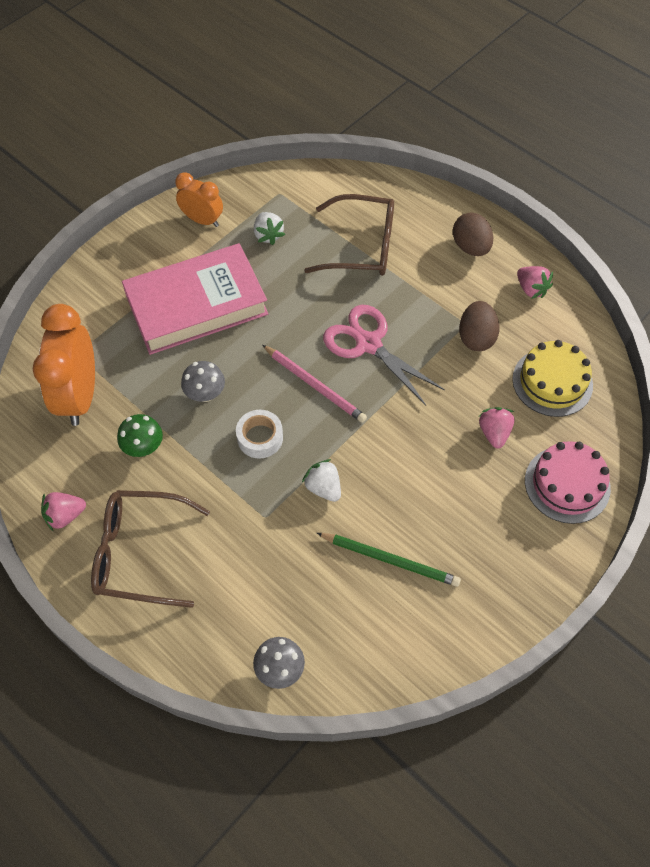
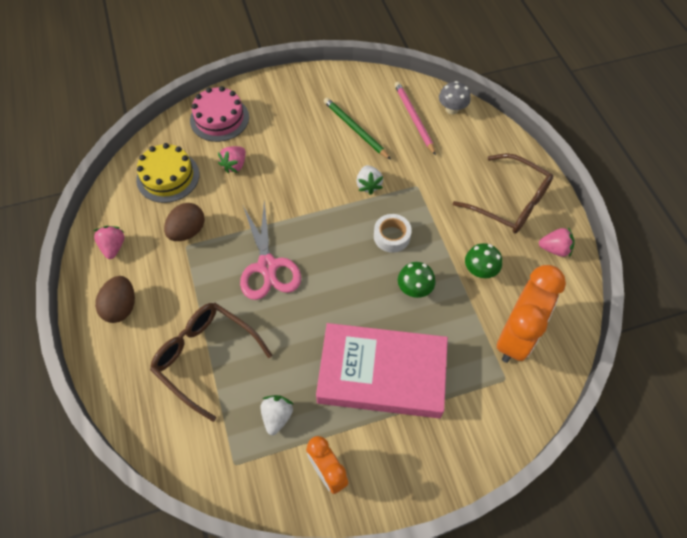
camera: 150 degrees left, 0 degrees up
(205, 394) = (414, 289): grey mushroom -> green mushroom
(315, 385) = (329, 254): pink pencil -> pink pencil (413, 118)

